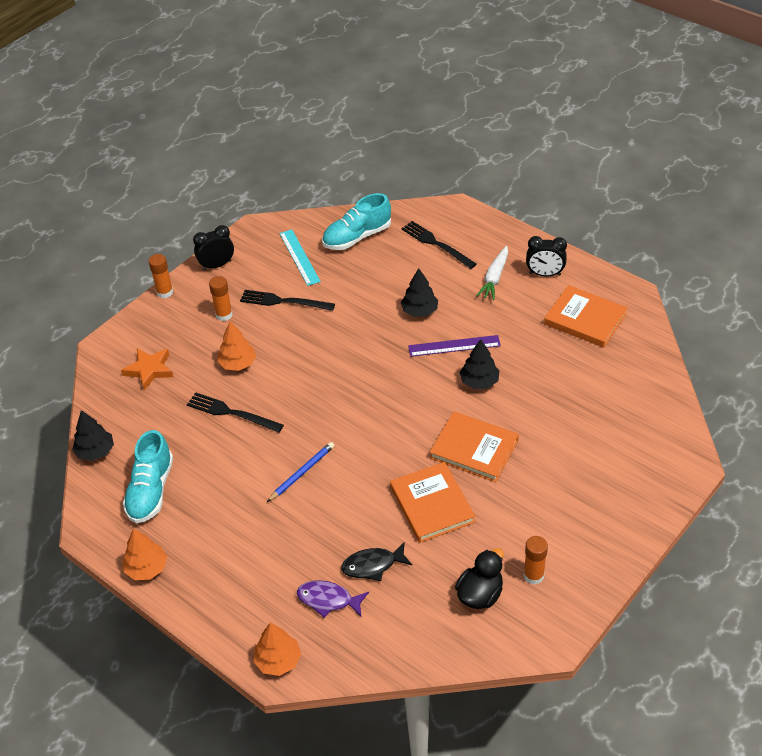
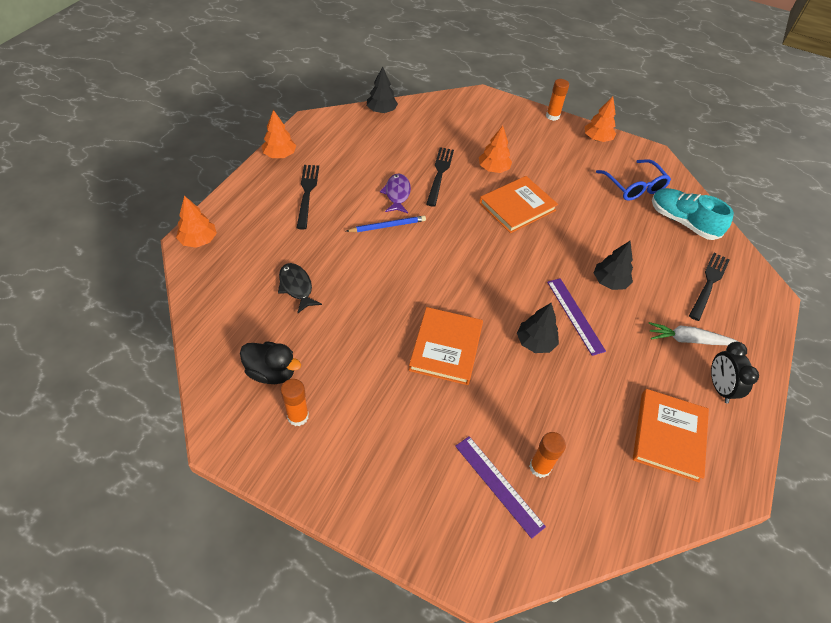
camera: 70 degrees right, 5 degrees up
(149, 370) = (468, 122): orange star -> none
(151, 490) = (351, 144): turquoise shoe -> none
(217, 265) = (597, 139): black clock -> orange tree
(224, 315) = (543, 152): orange glue stick -> orange glue stick (540, 467)
(283, 301) = (575, 185): black fork -> black fork (307, 193)
(299, 257) = (634, 187): turquoise ruler -> blue glasses
(302, 473) = (387, 226): blue pencil -> blue pencil turned 45 degrees counterclockwise
(328, 600) = (258, 262): purple fish -> purple fish (397, 194)
(432, 504) = (371, 321): orange book -> orange book (517, 206)
(616, 438) = (498, 485): none -> purple ruler

